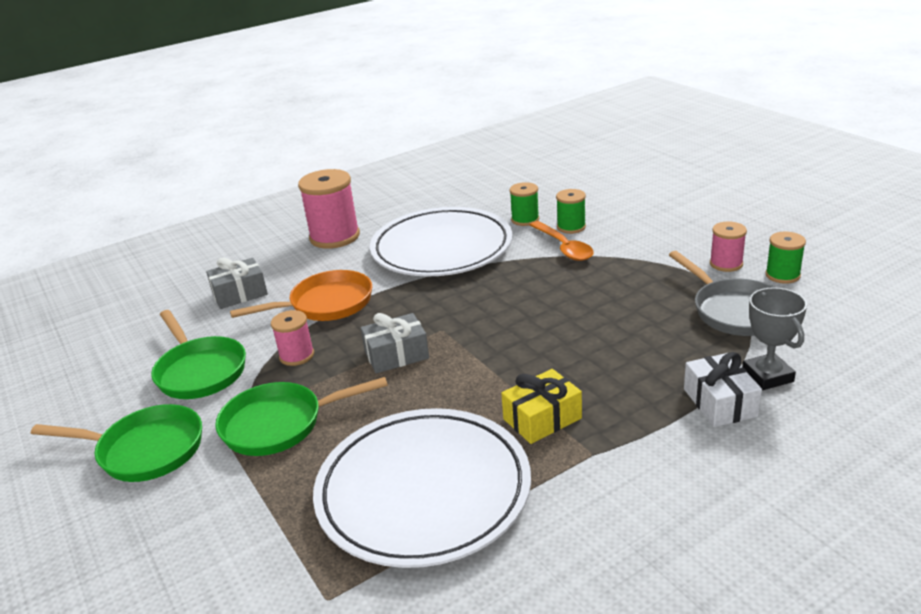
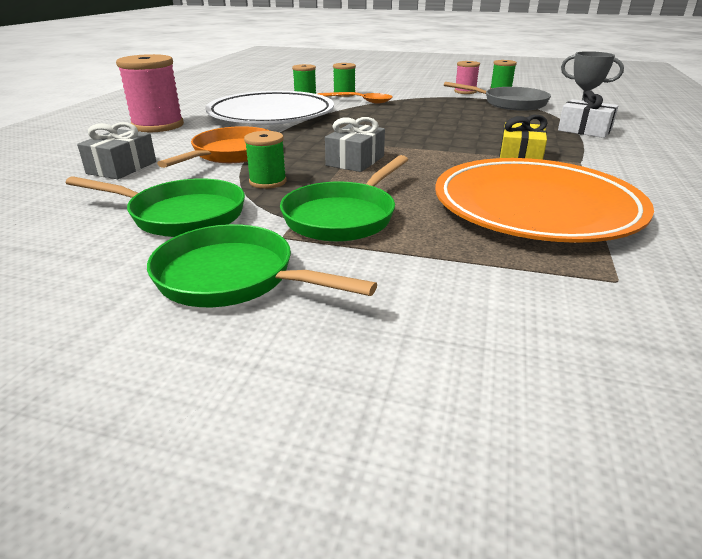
camera: 45 degrees left, 0 degrees up
(145, 450) = (233, 278): green pan -> green pan turned 120 degrees counterclockwise
(297, 355) = (268, 182): pink spool -> green spool
(423, 491) = (535, 207): white plate -> orange plate

